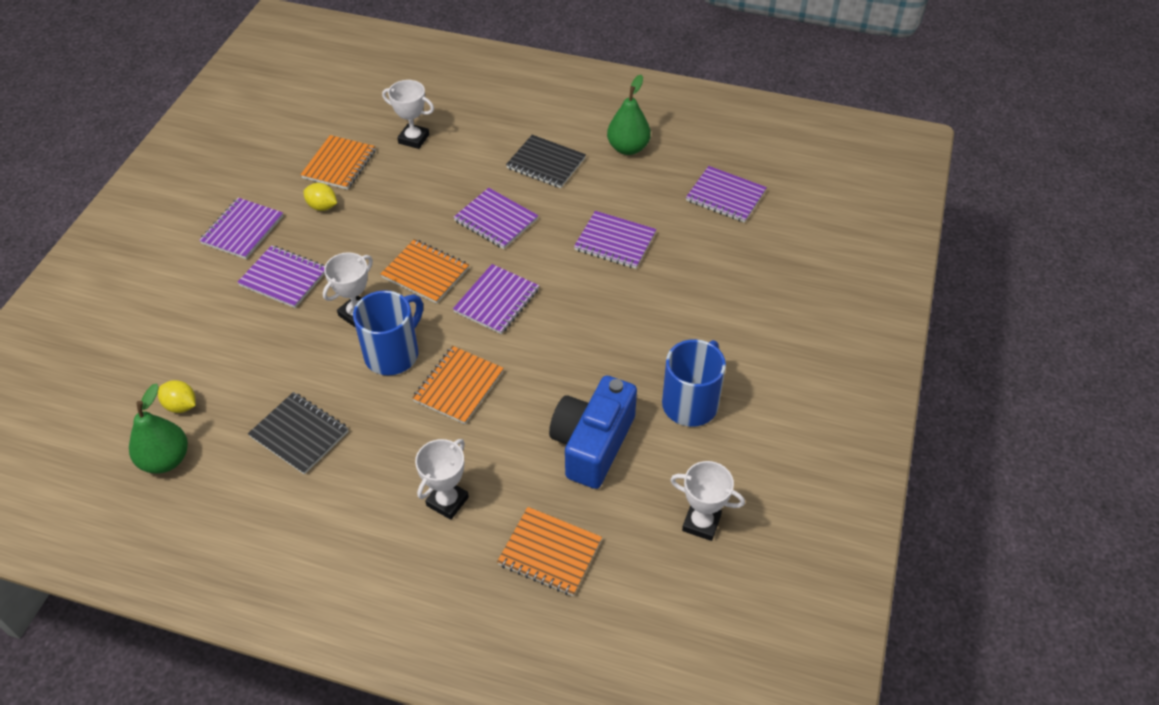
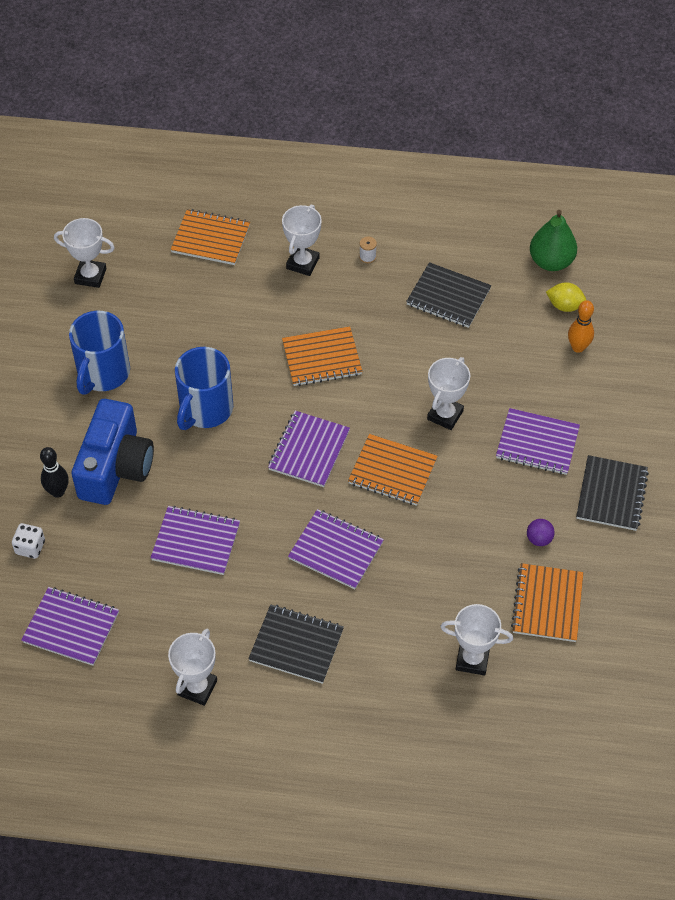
camera: 170 degrees right, 5 degrees up
(194, 360) = (578, 347): none -> orange bowling pin
(242, 230) = (611, 494): purple notebook -> black notebook
(322, 206) = (539, 539): yellow lemon -> purple ball
(369, 498) = (367, 257): none -> white spool
(393, 353) = (394, 380): blue mug -> blue mug (205, 409)
(458, 386) = (322, 358): orange notebook -> orange notebook turned 60 degrees clockwise
(592, 444) = (189, 325): blue camera -> blue camera (115, 467)
(628, 148) = (197, 688): green pear -> white trophy
(738, 297) = (58, 491): none -> black bowling pin
(762, 256) = (30, 547): none -> white dice

